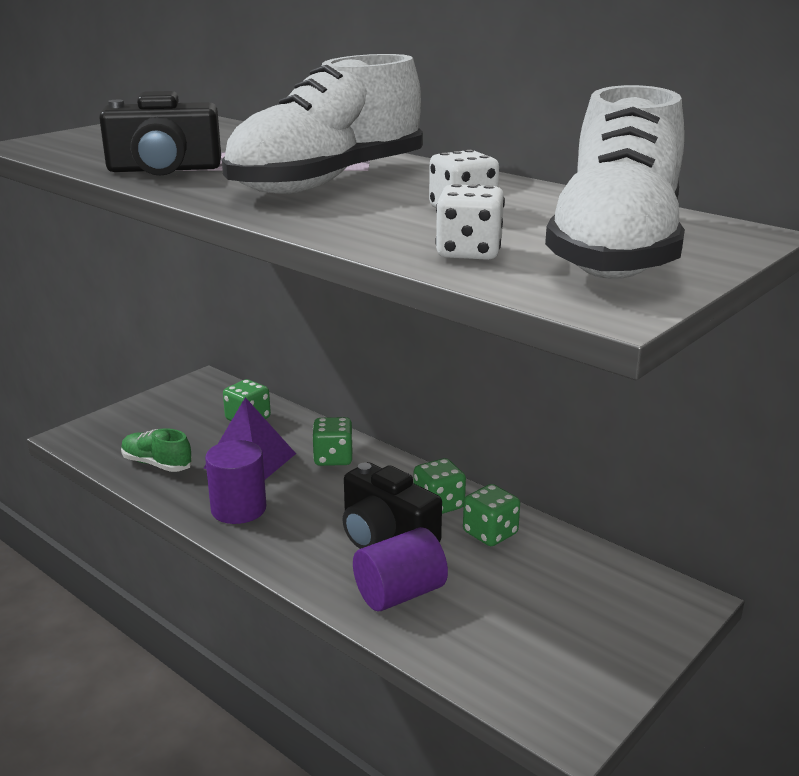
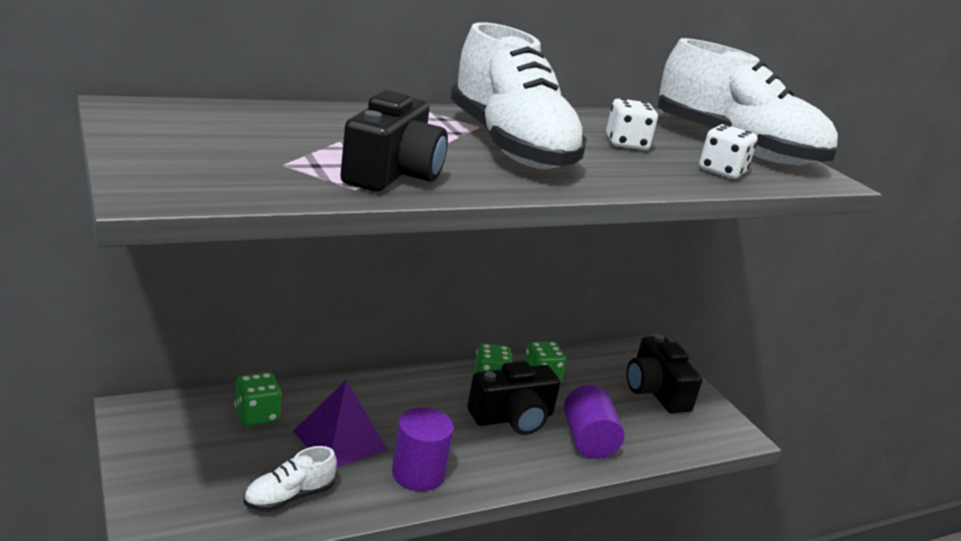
camera: 70 degrees left, 0 degrees up
(157, 464) = (289, 497): green shoe -> white shoe
(333, 458) = (379, 397): green dice -> none
(579, 626) = (655, 391): none -> black camera

